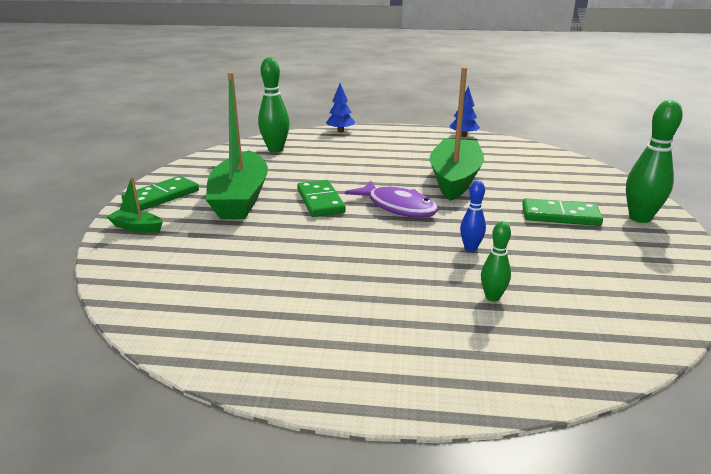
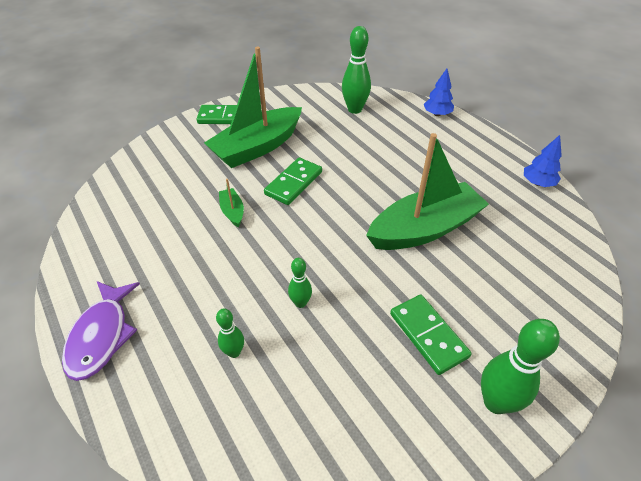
camera: 50 degrees right, 20 degrees up
(137, 227) = (178, 137): green boat -> green boat (232, 211)
(397, 207) = (328, 226): purple fish -> purple fish (102, 336)
(470, 248) = (300, 303): blue bowling pin -> green bowling pin

